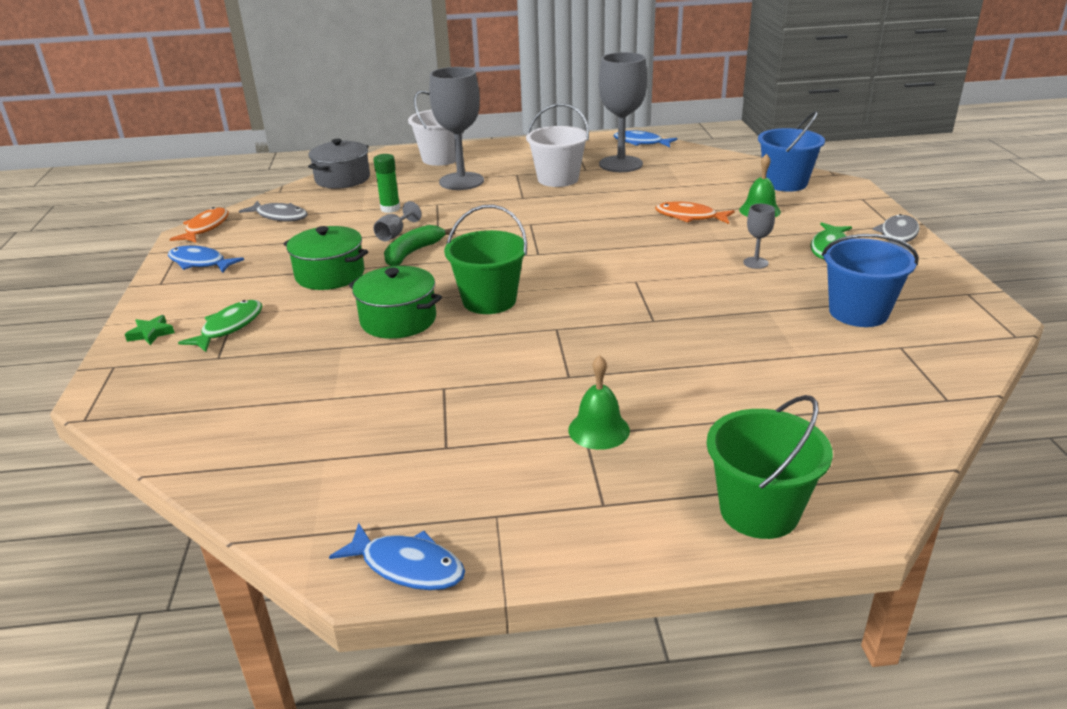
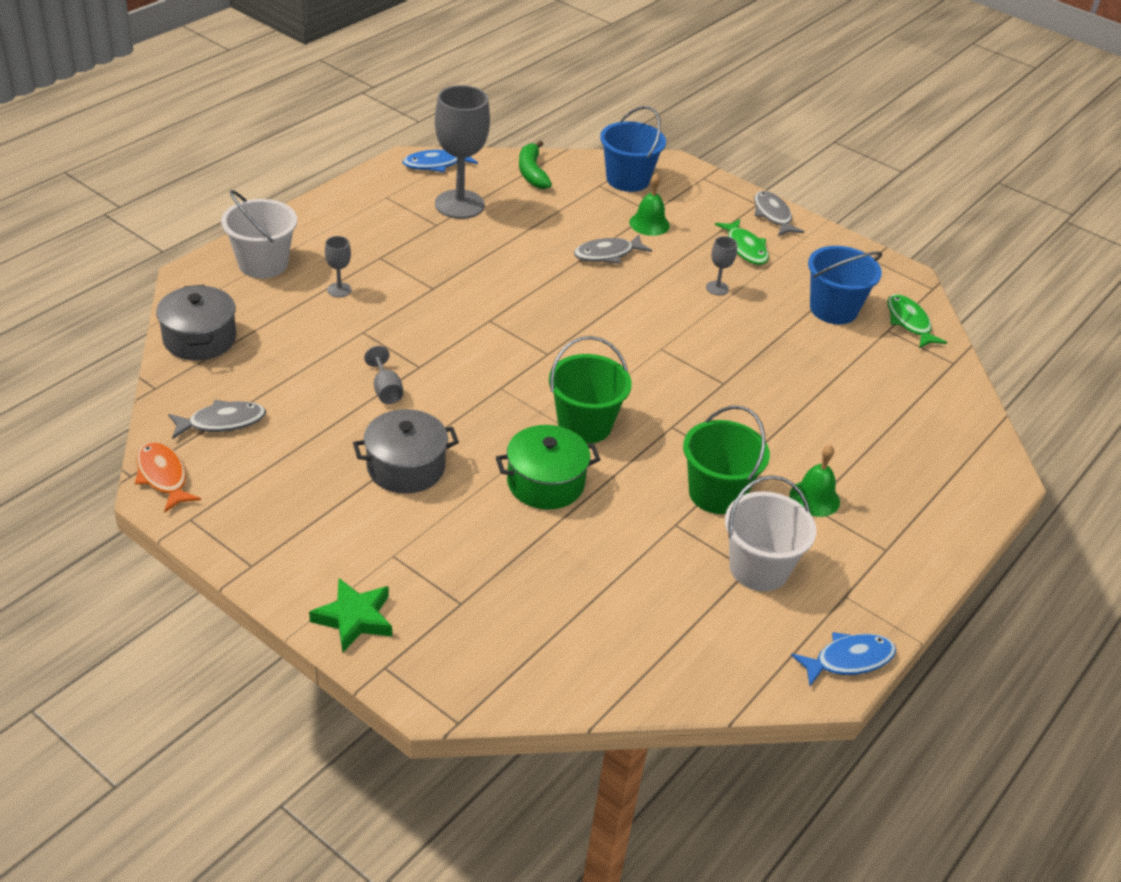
camera: 50 degrees left, 10 degrees up
(151, 333) = (354, 618): green star -> green star, size x1.64
(200, 263) = (246, 521): blue fish -> none
(229, 327) = (415, 570): green fish -> green fish (909, 322)
(330, 275) = (406, 467): green pot -> grey pot
(390, 208) = (326, 359): green glue stick -> none
(413, 253) = (440, 404): green banana -> green banana (532, 172)
(461, 181) = (339, 290): grey goblet -> grey goblet, size x0.44
(558, 179) = (430, 249): white bucket -> white bucket (758, 568)
(689, 217) = (607, 254): orange fish -> grey fish
(759, 511) = (959, 502): green bucket -> green bucket (716, 493)

